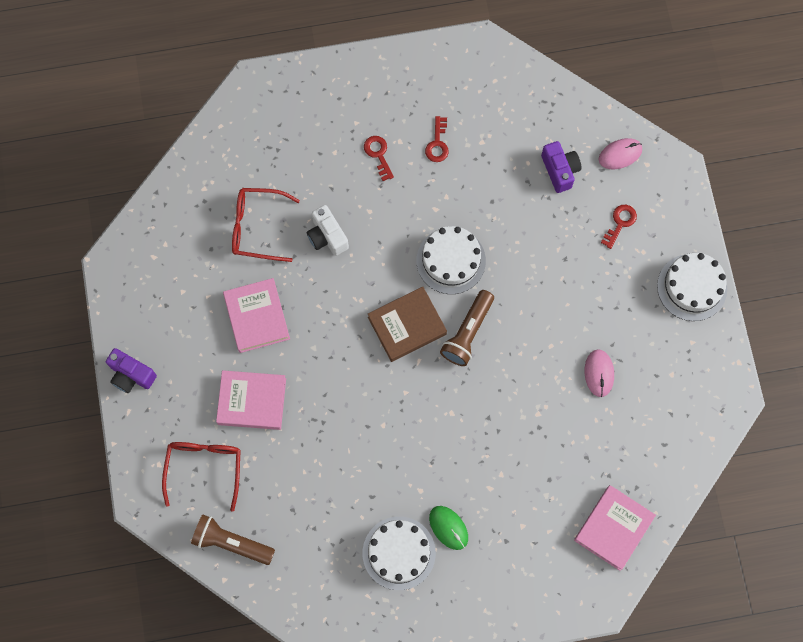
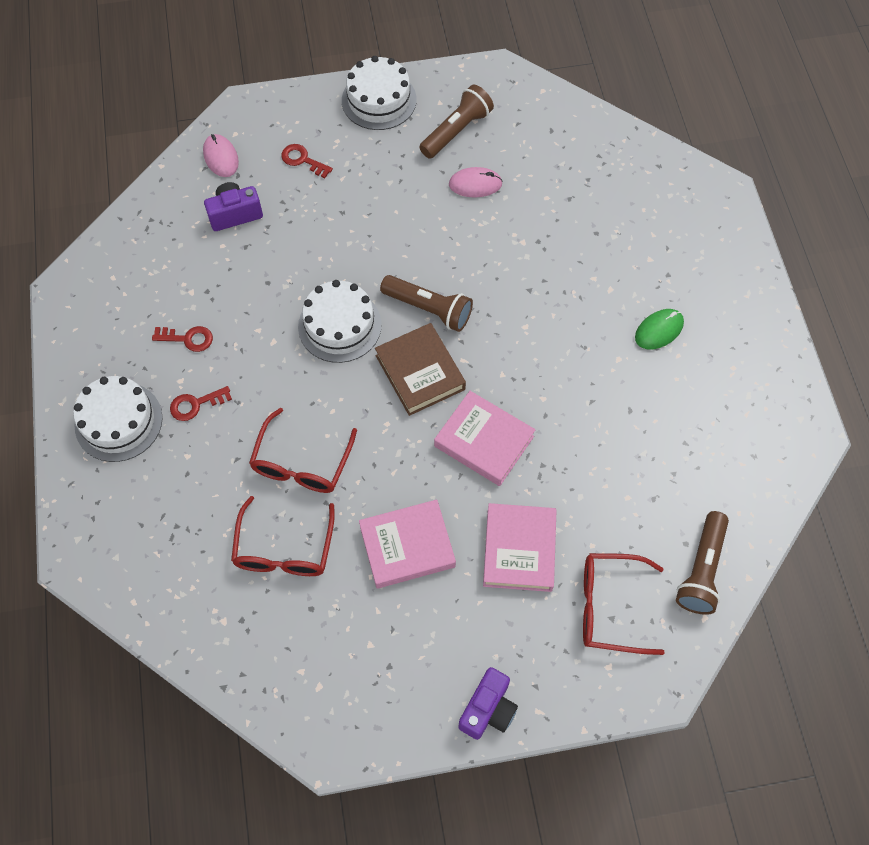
camera: 90 degrees left, 10 degrees down
(327, 236) = (301, 463): white camera -> red glasses
(399, 553) = (693, 381): white cake -> white cake (118, 421)
(613, 528) = (644, 176): pink book -> pink book (484, 441)
(659, 357) = (456, 131): none -> brown flashlight

